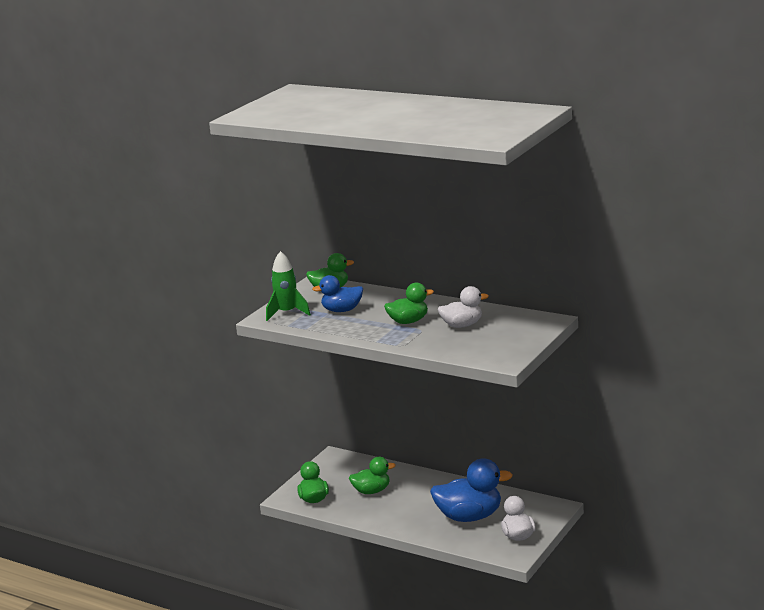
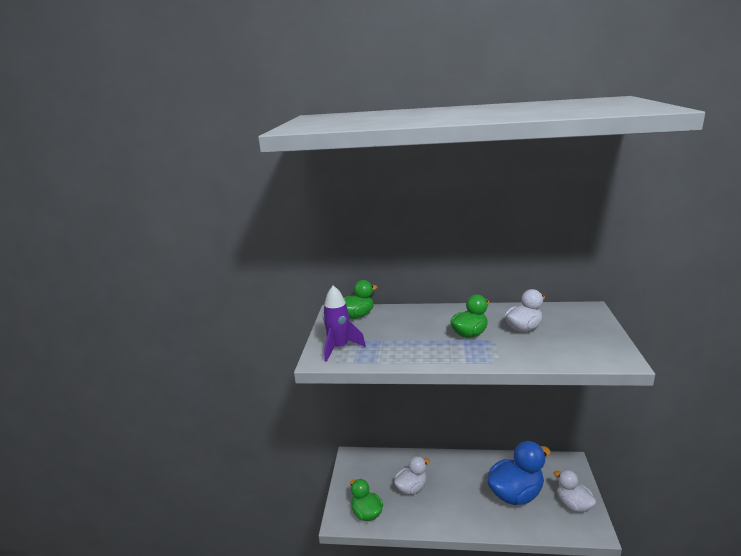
camera: 25 degrees left, 0 degrees up
(287, 313) = (339, 348): green rocket -> purple rocket
(342, 310) = (392, 334): blue duck -> none
(372, 491) = (411, 488): green duck -> white duck

